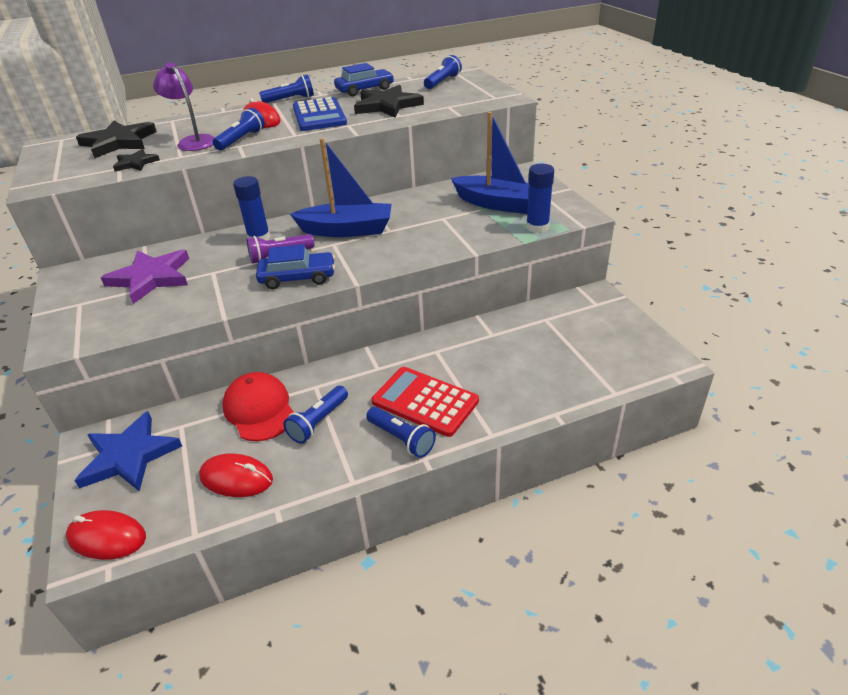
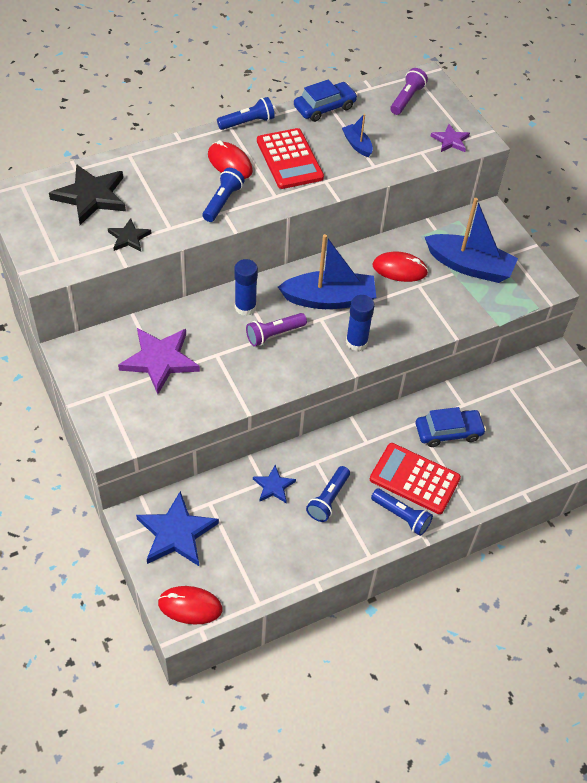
camera: 10 degrees left, 15 degrees up
(193, 141) = (172, 200): purple lamp -> none
(236, 478) = (275, 554): red mouse -> red mouse (399, 269)
(259, 409) = (273, 486): red cap -> blue star
(298, 277) = (300, 365): blue car -> blue car (448, 432)
(319, 115) = (289, 159): blue calculator -> red calculator
(387, 105) = (357, 145): black star -> blue boat
(442, 82) = (407, 99): blue flashlight -> purple flashlight
(478, 99) = (450, 140): none -> purple star
(537, 227) = (509, 303): blue glue stick -> blue glue stick (356, 342)

